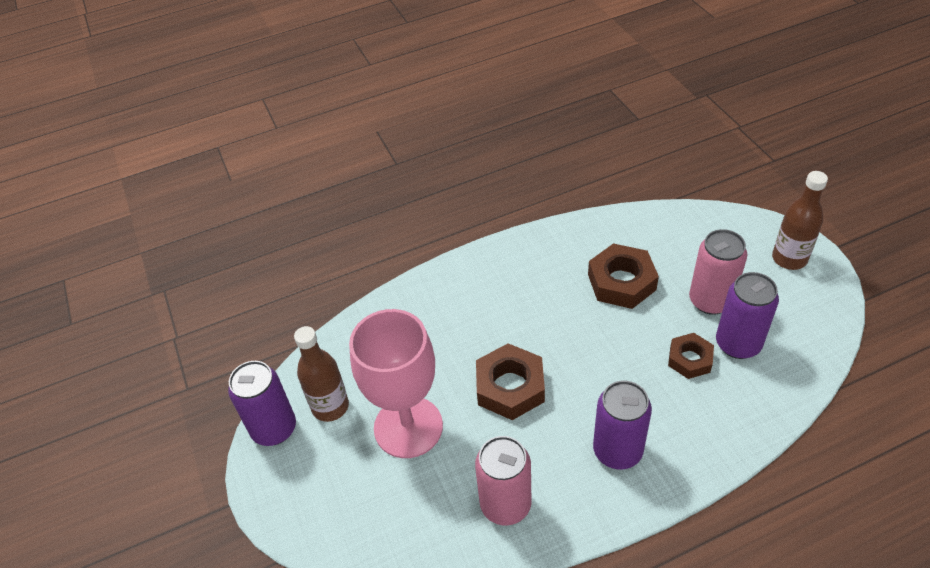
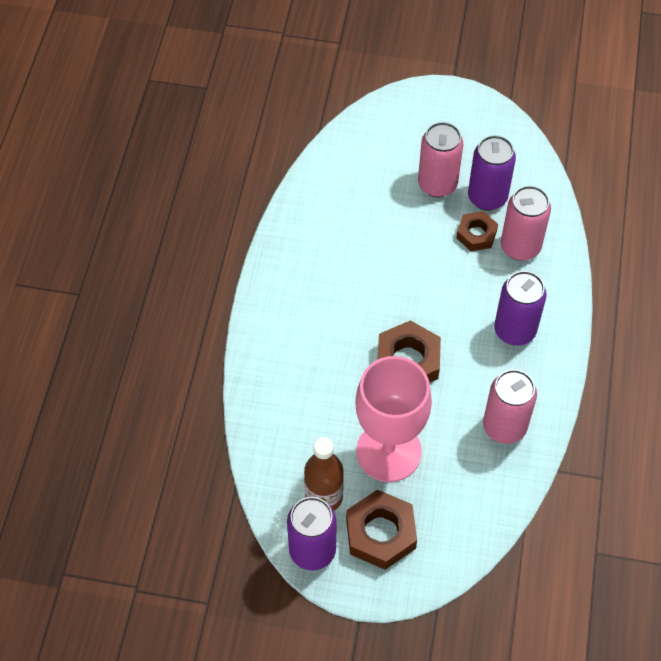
camera: 60 degrees left, 10 degrees up
(621, 282) = (372, 224): brown nut -> brown nut (380, 533)
(713, 401) = (520, 247): none -> pink can
(789, 259) = (441, 110): brown bottle -> none

